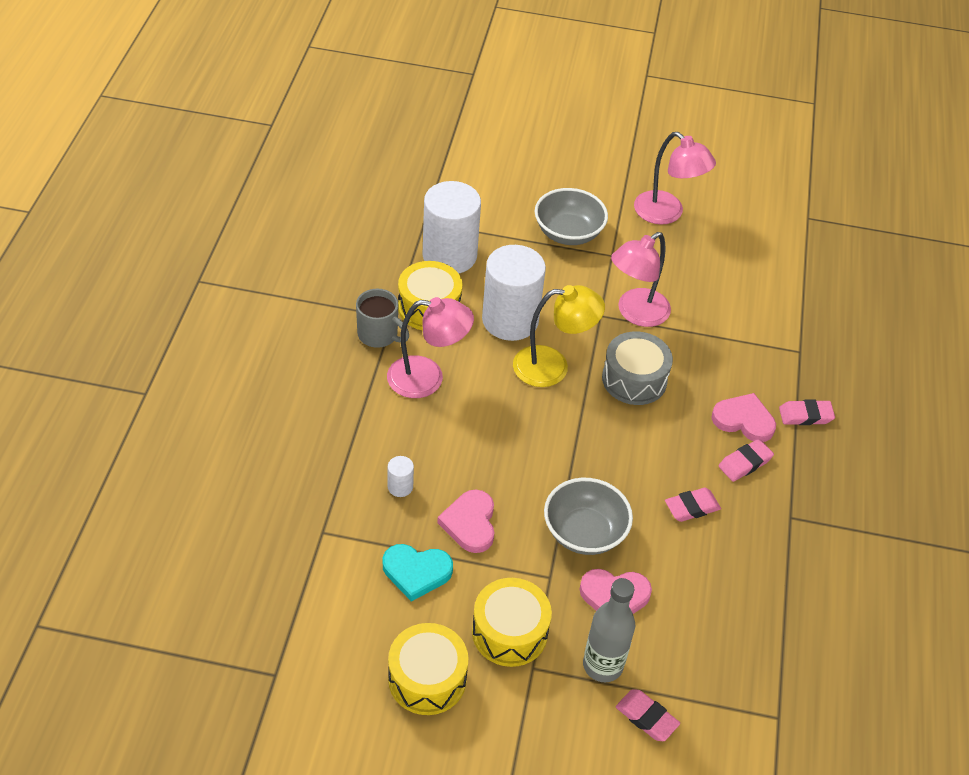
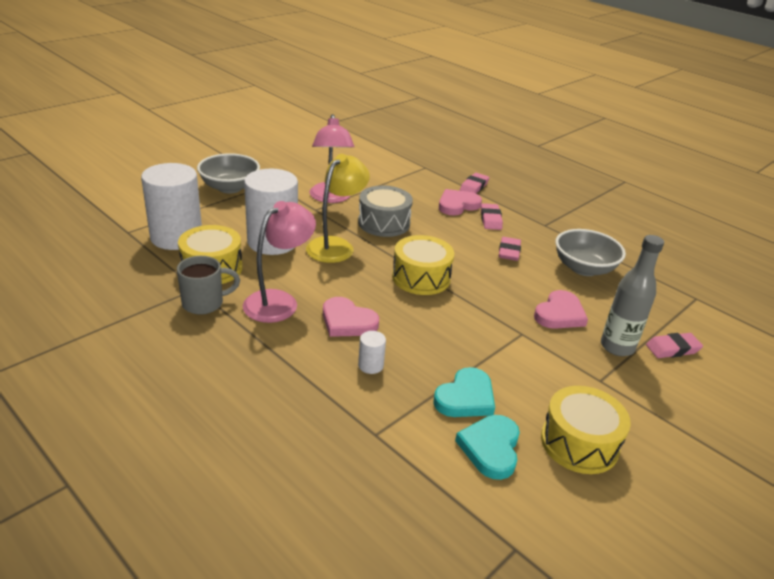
camera: 55 degrees left, 15 degrees down
(368, 616) = (490, 448): none -> turquoise heart
(470, 523) = (441, 347): pink heart -> pink heart (347, 321)
(509, 632) = (560, 376): yellow drum -> yellow drum (421, 277)
(584, 532) = (494, 300): grey bowl -> grey bowl (584, 268)
(666, 214) = (266, 153): pink lamp -> none

